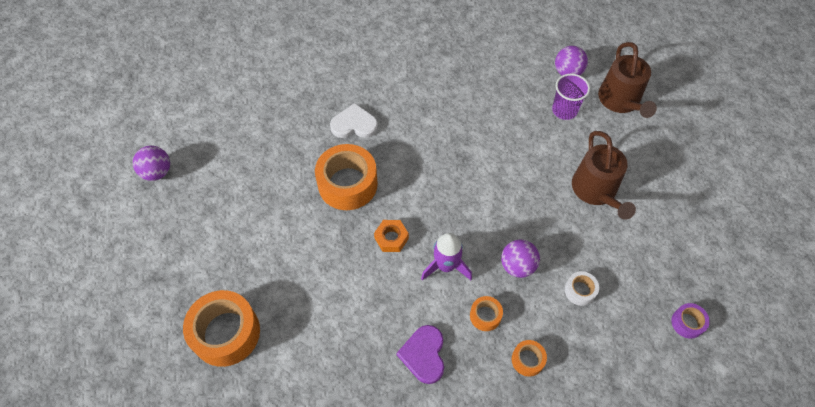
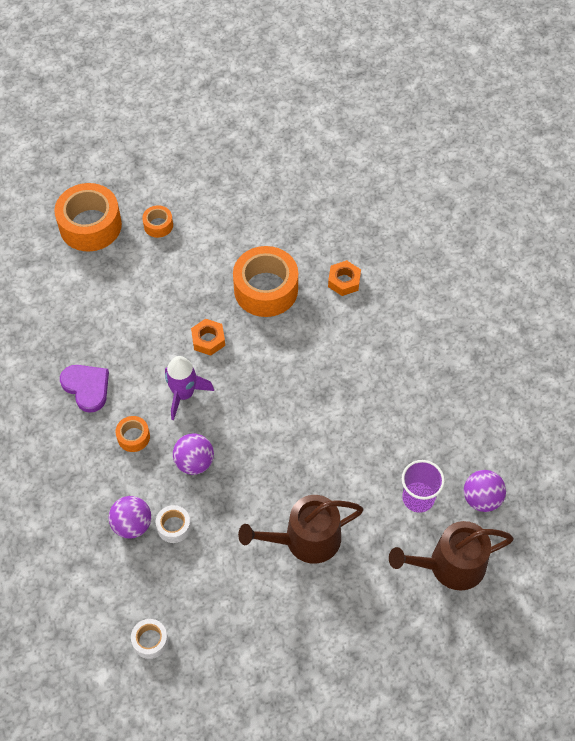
camera: 80 degrees right, 0 degrees up
(157, 172) = (248, 128): purple ball -> purple ball (132, 525)
(354, 124) = (344, 281): white heart -> orange nut
(424, 355) = (87, 387): purple heart -> purple heart turned 60 degrees clockwise
(527, 360) = (91, 480): orange tape -> orange tape (158, 225)
(687, 323) = (150, 641): purple tape -> white tape

